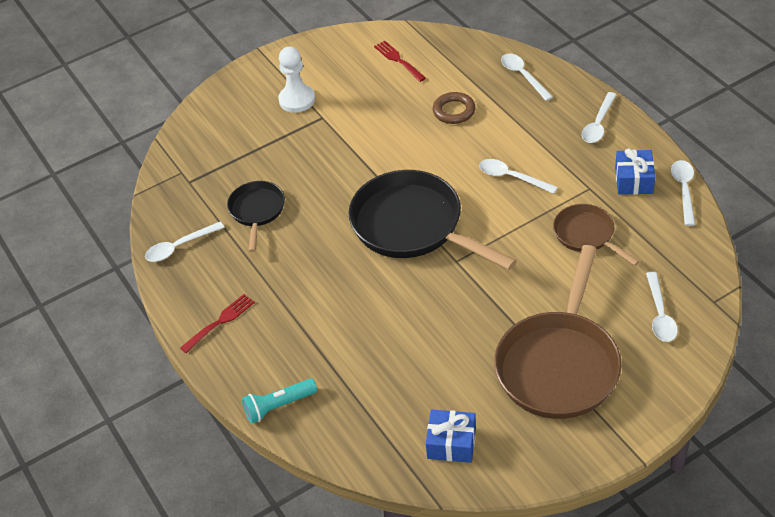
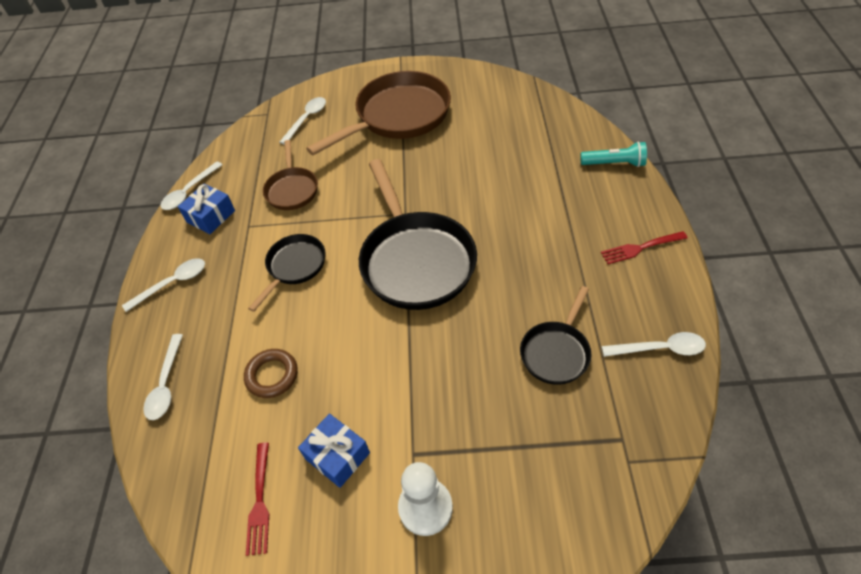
camera: 150 degrees left, 5 degrees up
(451, 443) = (503, 100): blue gift -> blue gift (337, 455)
(511, 177) = (294, 267): white spoon -> black pan

